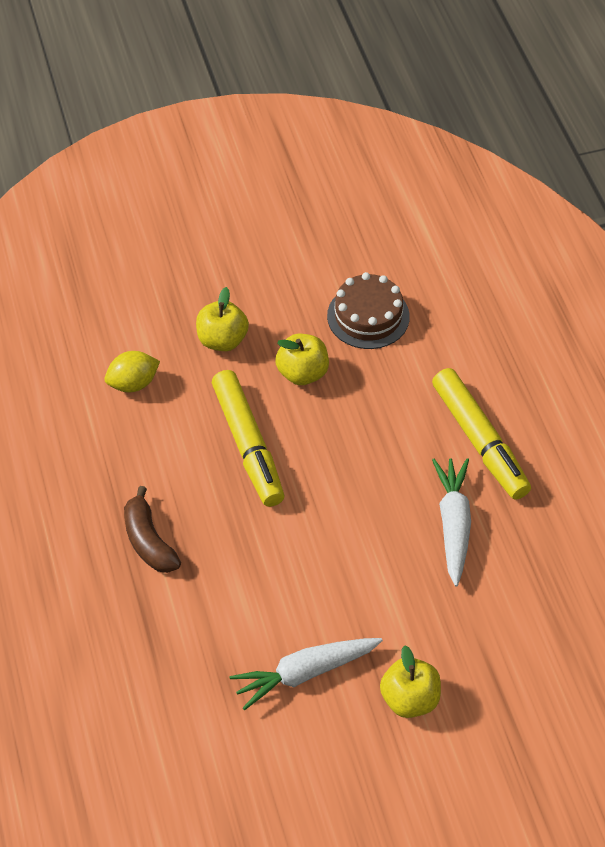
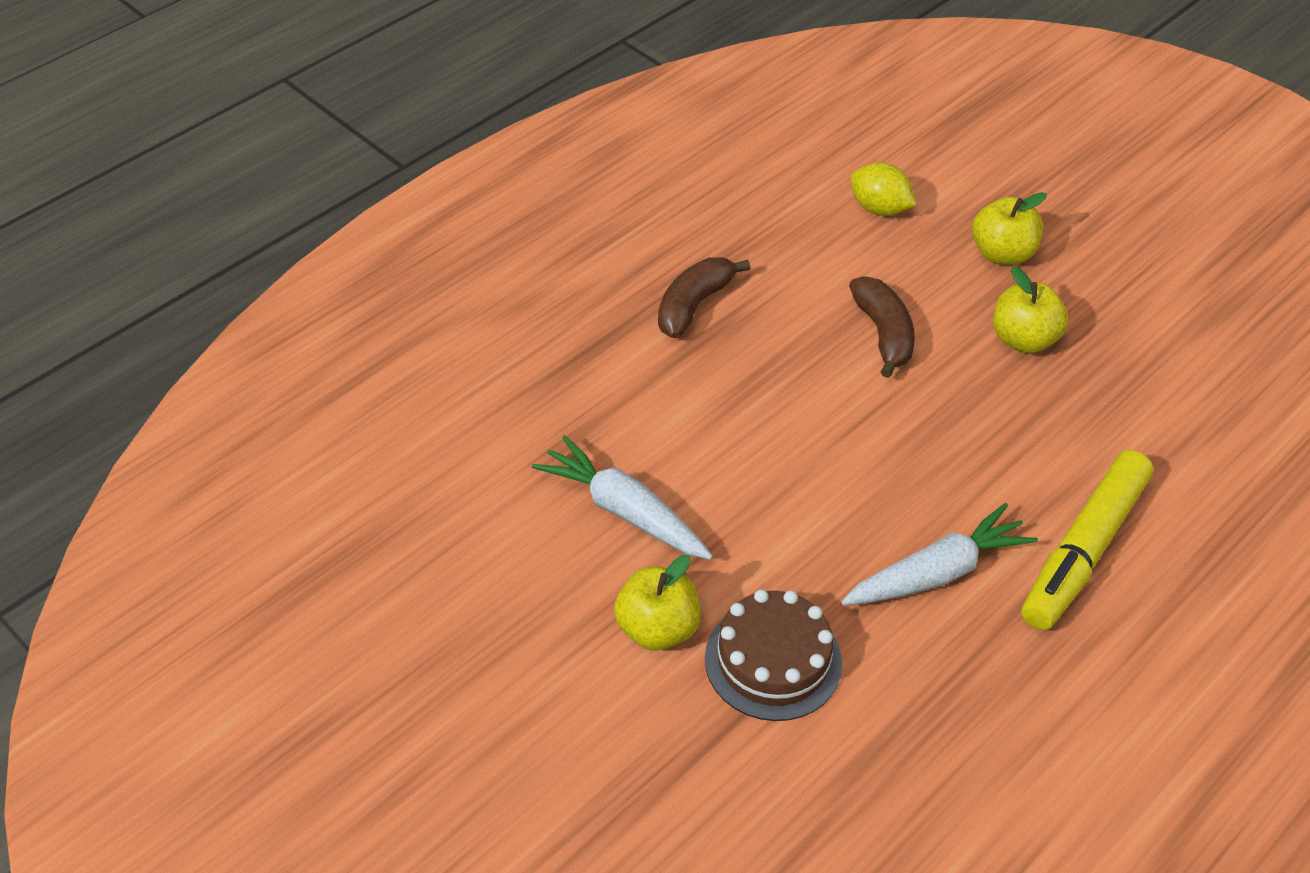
camera: 60 degrees right, 5 degrees down
(248, 445) = (883, 334): yellow marker -> brown banana
(368, 316) = (1161, 365): brown cake -> brown cake (773, 660)

